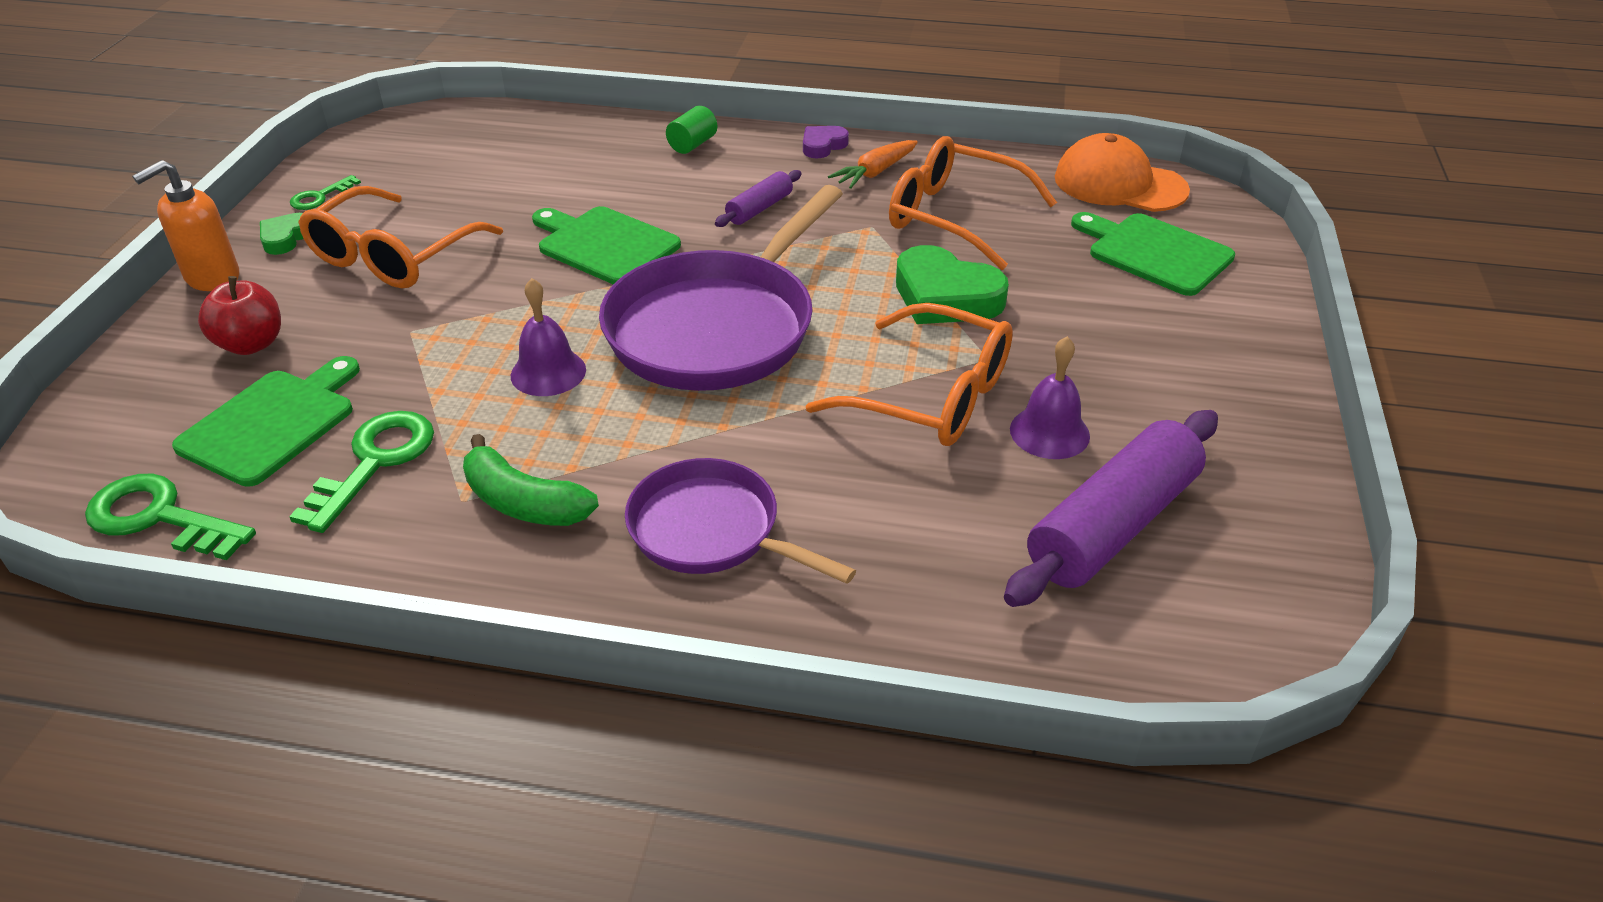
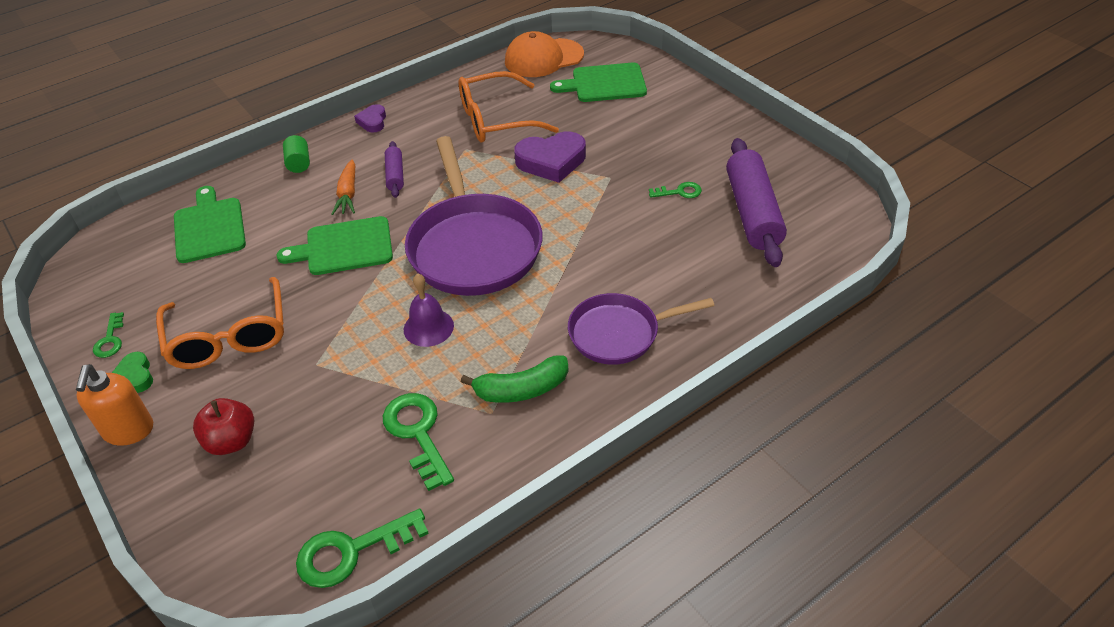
camera: 45 degrees left, 5 degrees up
(272, 423) = (325, 463): green cutting board -> green cutting board (209, 227)
(875, 172) = (423, 120): orange carrot -> orange carrot (348, 194)
(931, 396) = (614, 210): orange glasses -> none
(945, 297) = (551, 161): green heart -> purple heart
(1049, 432) = (679, 192): purple bell -> green key

